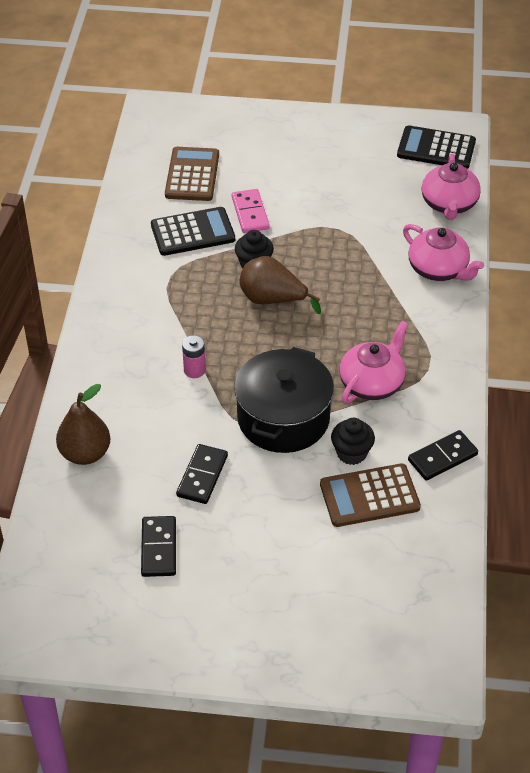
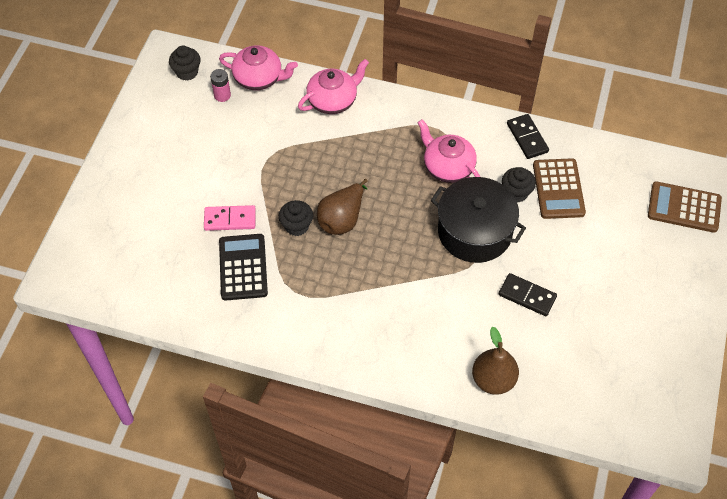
camera: 80 degrees left, 10 degrees up
(159, 548) = (596, 335): black domino -> none
(192, 175) = (164, 258): brown calculator -> brown calculator (684, 207)
(194, 370) = (412, 287): pink battery -> pink battery (222, 95)
(436, 148) = (187, 72): black calculator -> black cupcake

